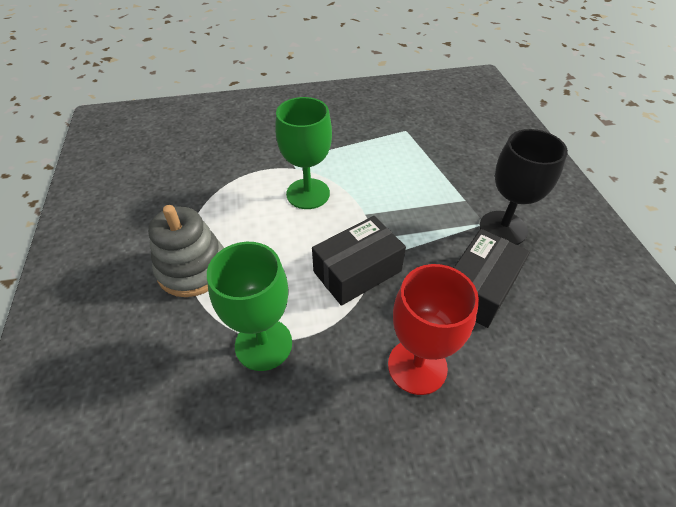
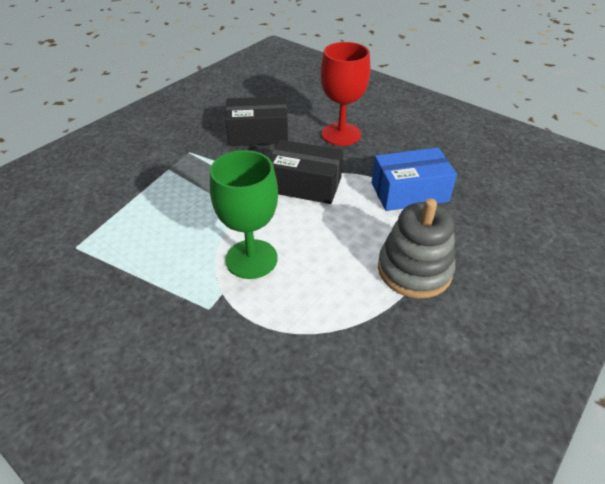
camera: 130 degrees left, 5 degrees down
(263, 344) = (409, 192): green goblet -> blue box
(503, 228) = (187, 142): black goblet -> none

